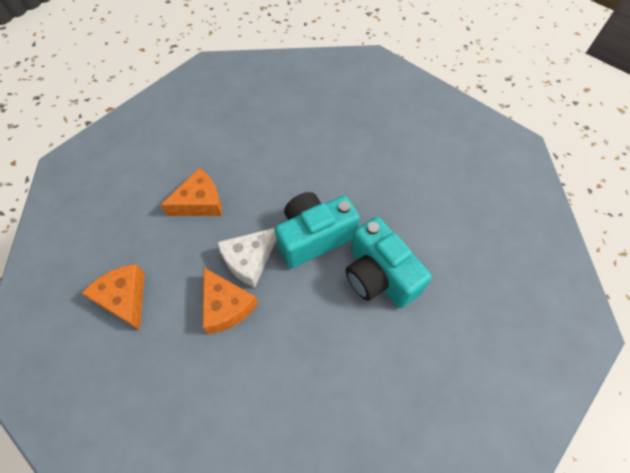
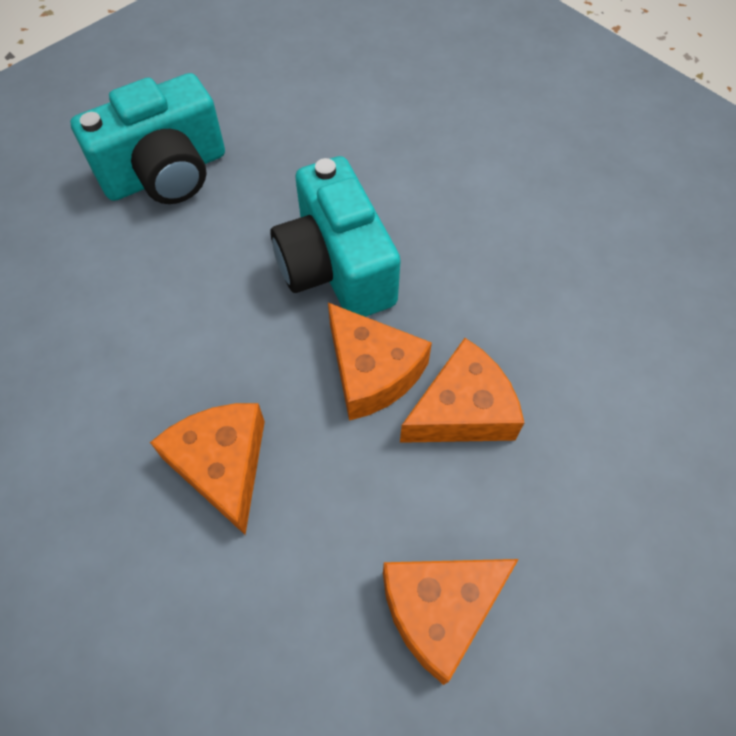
camera: 85 degrees left, 0 degrees up
(249, 260) = (372, 372): white cheese -> orange cheese
(379, 276) = (417, 187): turquoise camera -> turquoise camera (166, 173)

